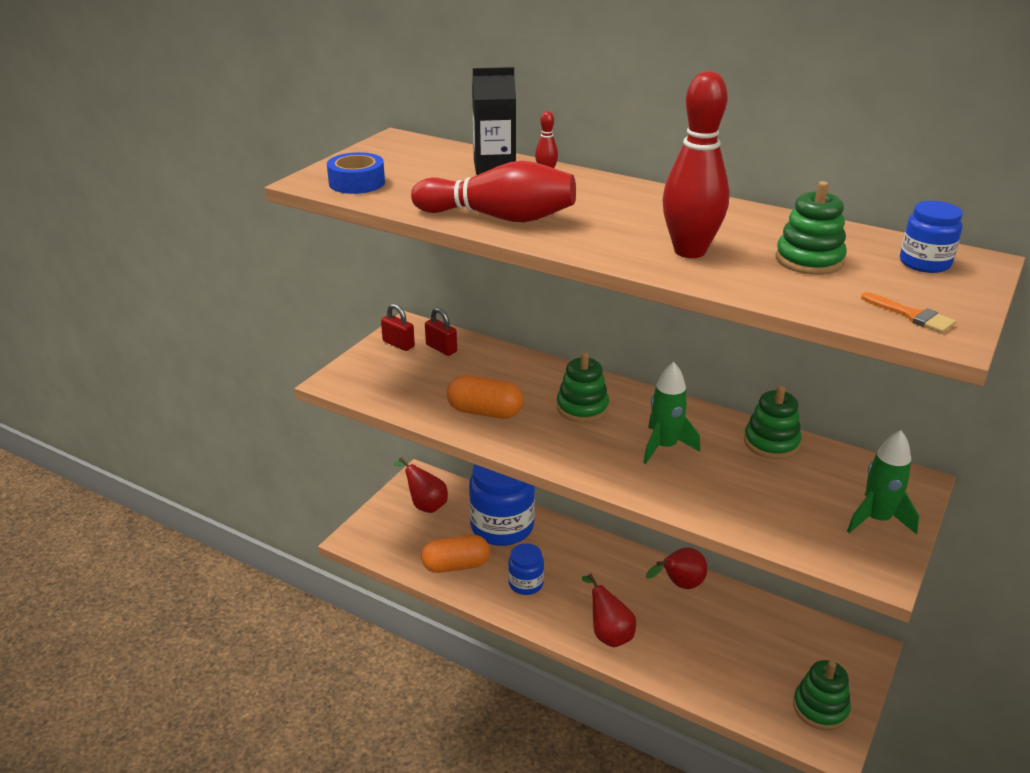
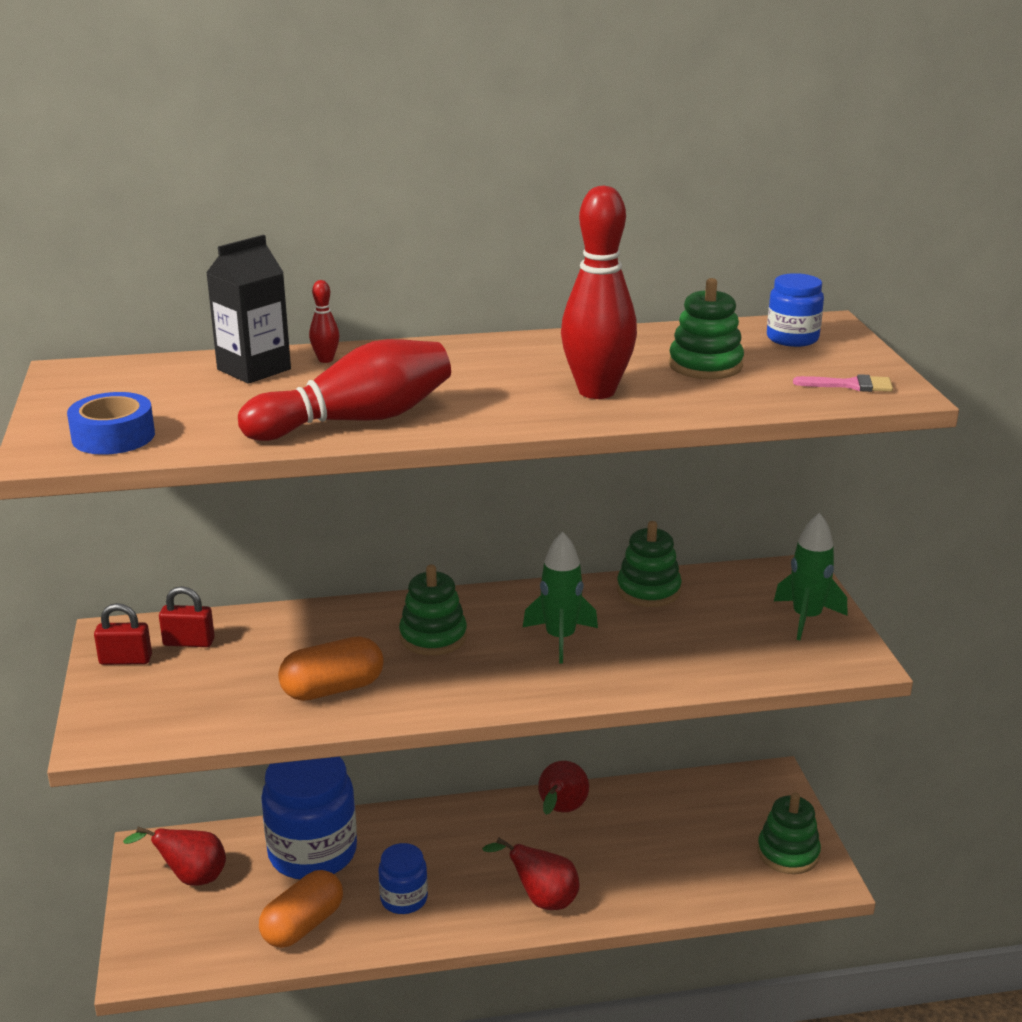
camera: 40 degrees left, 5 degrees down
(912, 315) = (850, 385): orange brush -> pink brush

